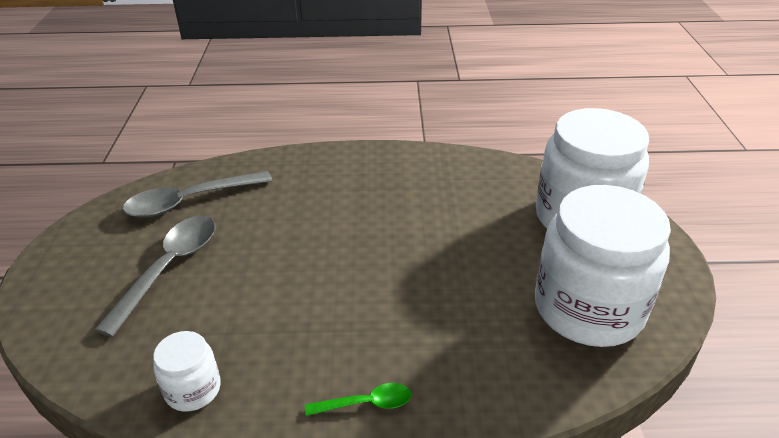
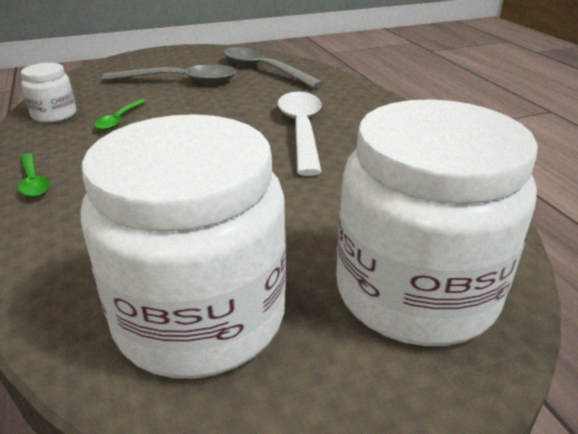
camera: 70 degrees right, 5 degrees down
(250, 329) = (119, 120): none -> green spoon
(355, 210) = (301, 130): none -> white spoon

